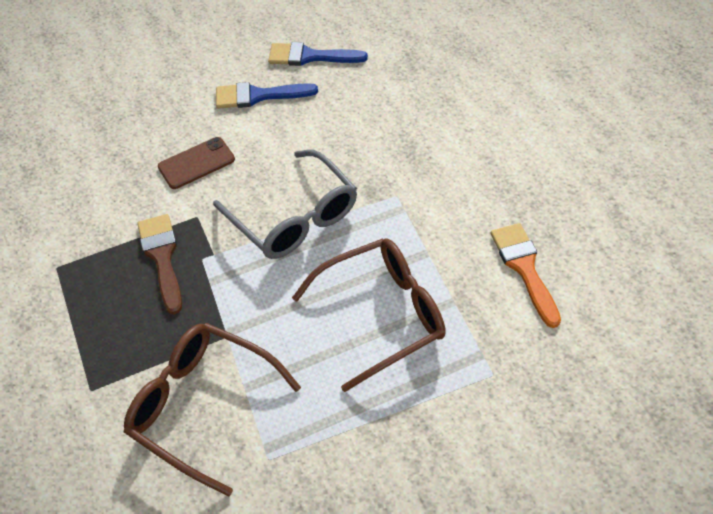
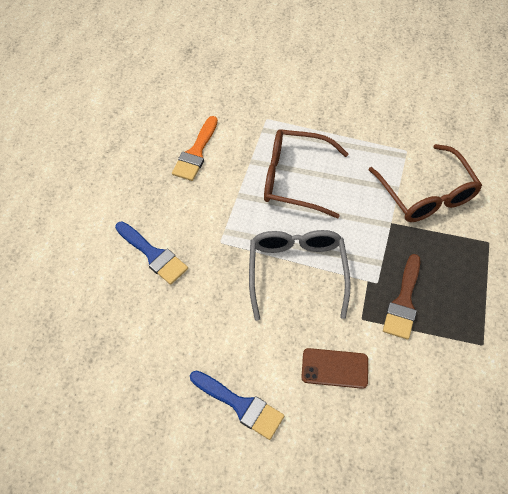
camera: 145 degrees left, 5 degrees up
(310, 56) = (164, 420): blue brush -> blue brush (153, 255)

